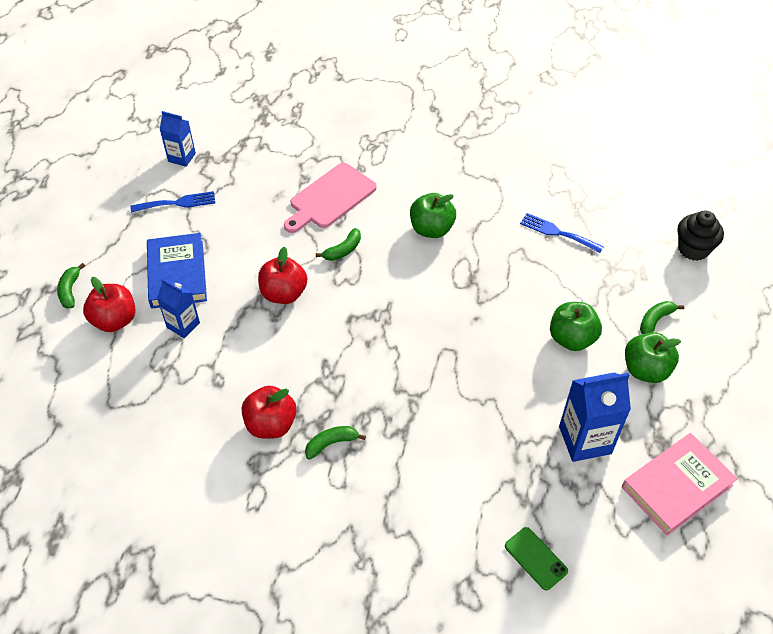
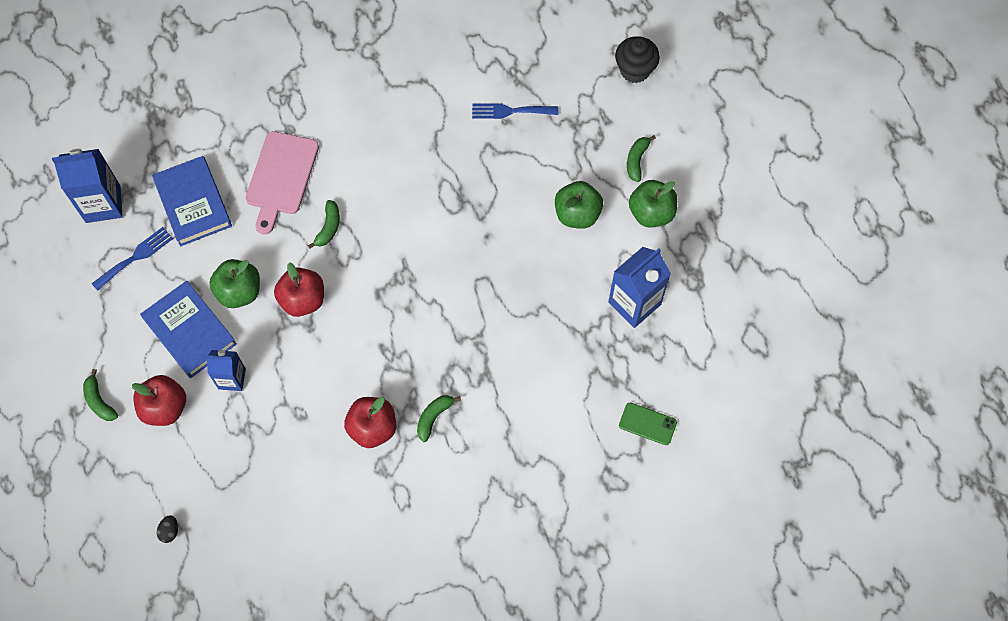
camera: 30 degrees left, 15 degrees up
(43, 418) = (170, 531): none -> black egg
(182, 157) = (103, 204): blue carton -> blue carton, size x1.61
(248, 186) = (193, 203): none -> blue book
(431, 229) = (396, 164): green apple -> green apple (239, 292)
(677, 486) = (723, 305): pink book -> none

